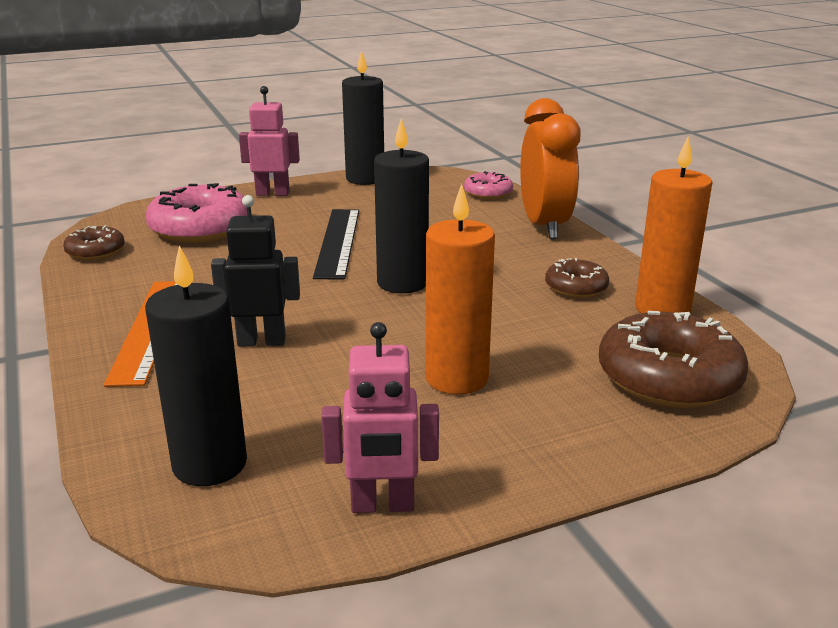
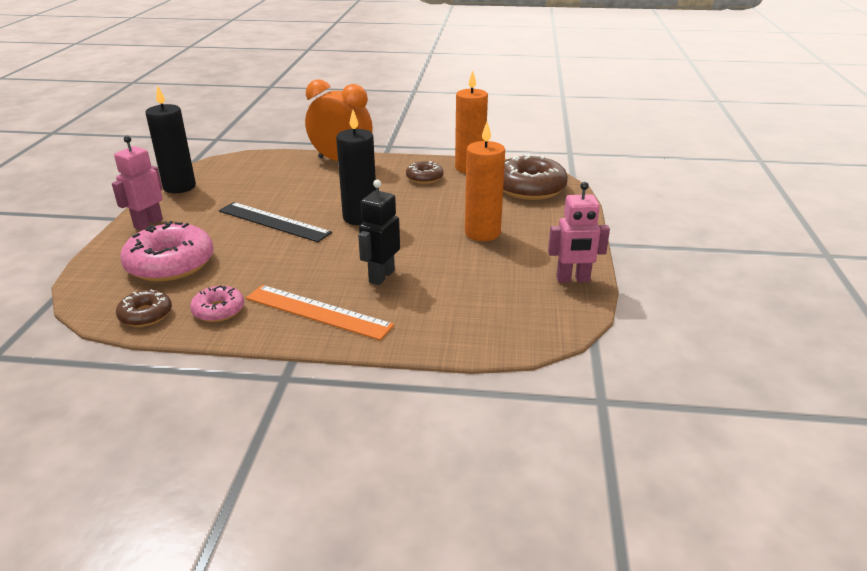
camera: 60 degrees left, 5 degrees up
(210, 464) = (501, 318): black candle -> none
(382, 505) = (573, 279): pink robot -> pink robot turned 60 degrees clockwise
(488, 193) = (271, 160): pink donut -> pink donut (218, 310)

